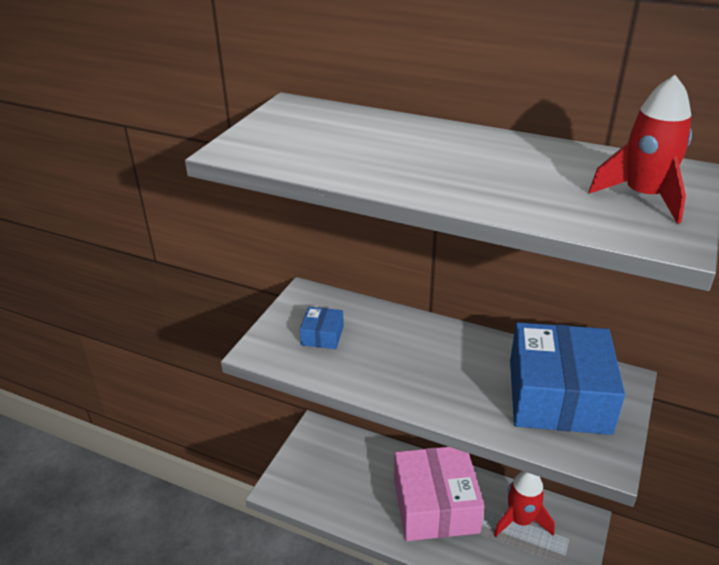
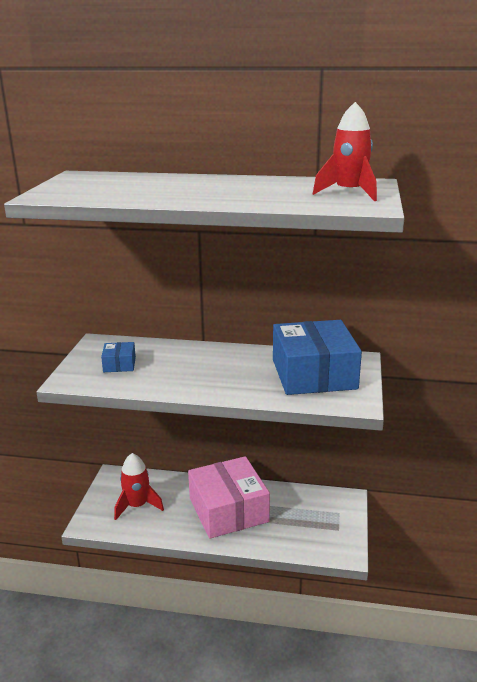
camera: 15 degrees left, 10 degrees down
(520, 520) = (299, 507): red rocket -> red rocket (137, 506)

